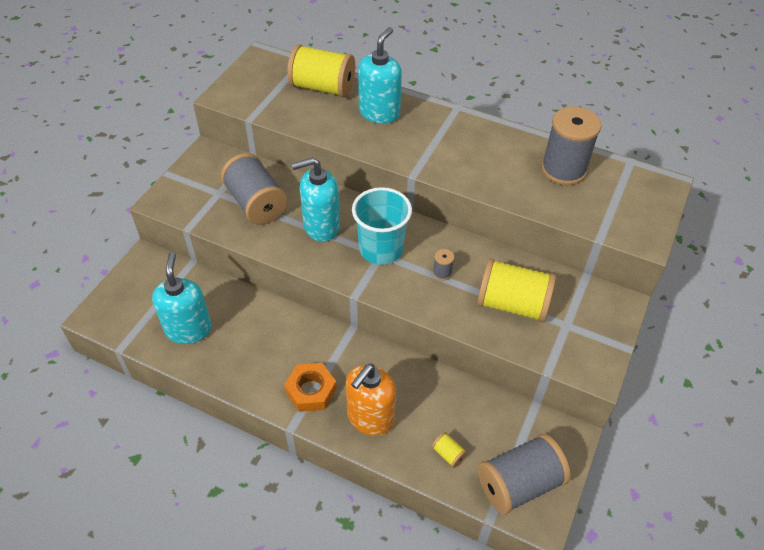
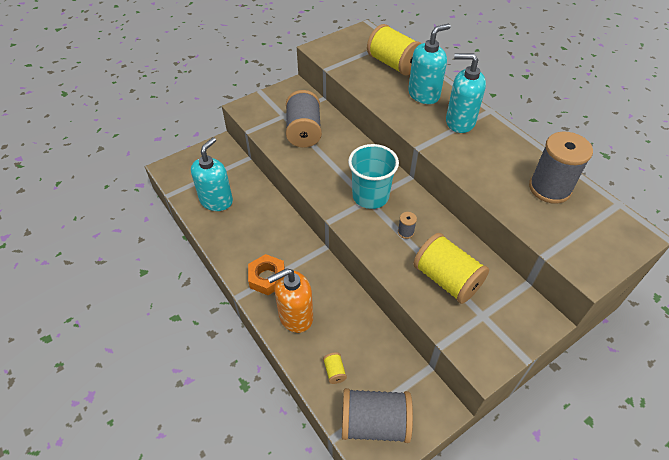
camera: 30 degrees right, 0 degrees up
(321, 226) = (338, 163): turquoise soap dispenser -> turquoise soap dispenser (460, 122)

